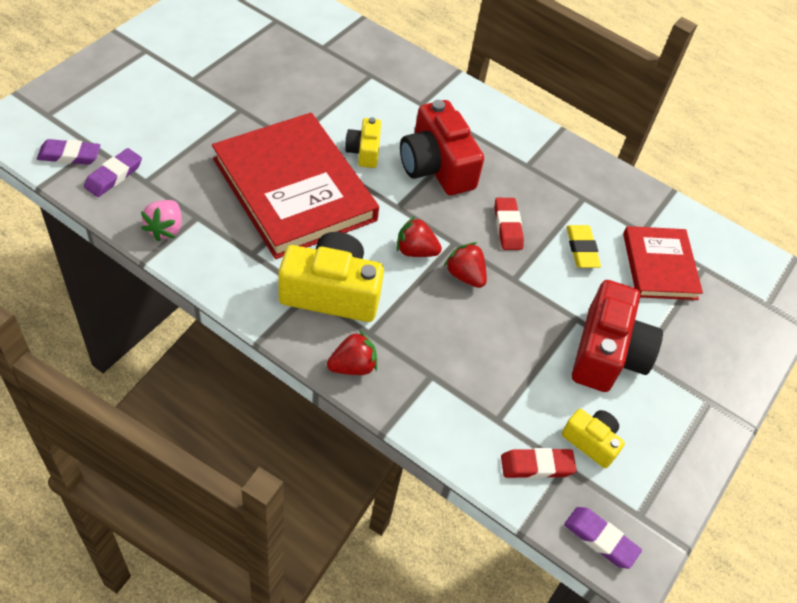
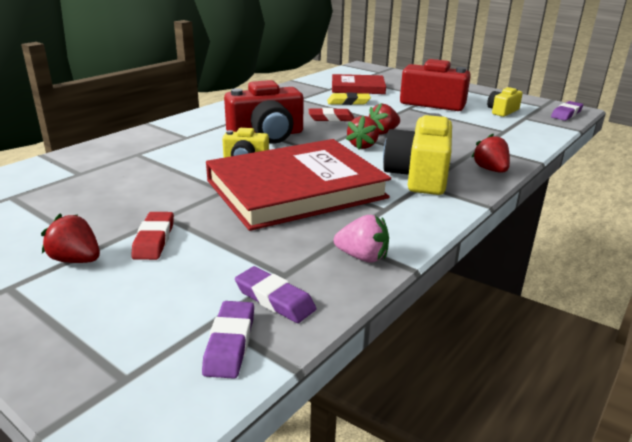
camera: 80 degrees left, 25 degrees down
(176, 72) = (76, 260): none -> red strawberry
(537, 466) = (530, 124): red eraser -> red eraser (154, 240)

